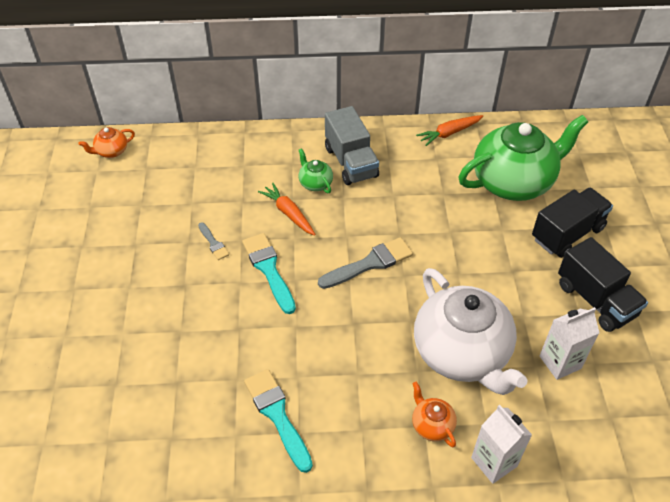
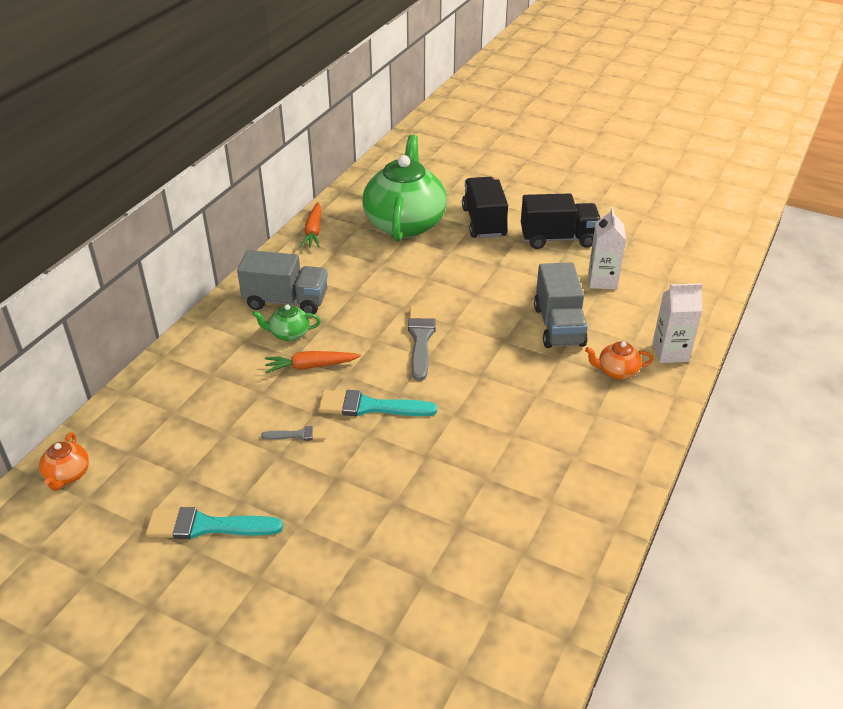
camera: 60 degrees left, 10 degrees down
(277, 415) = (546, 463): turquoise brush -> turquoise brush (206, 526)
(462, 353) = (559, 326): white teapot -> grey truck

